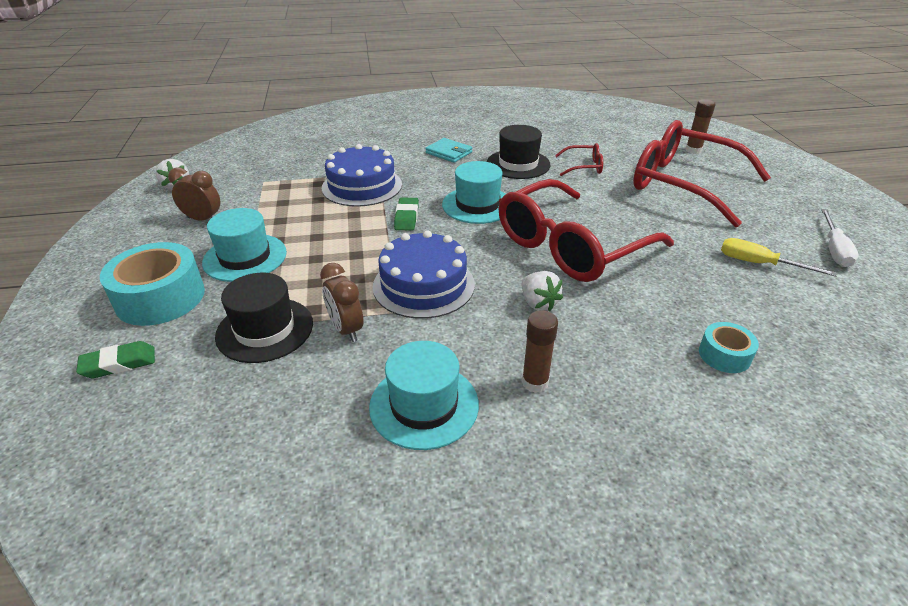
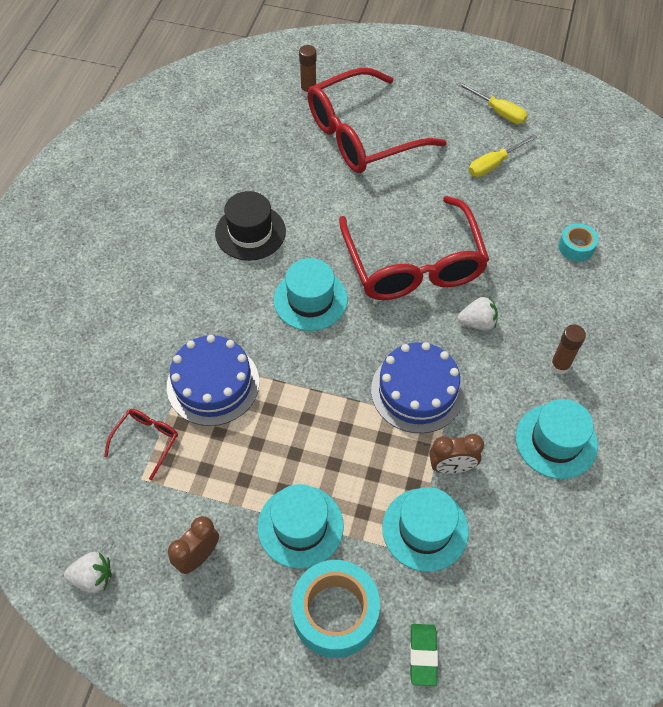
camera: 65 degrees left, 20 degrees up
(265, 329) = (425, 529): black hat -> turquoise hat
(406, 217) = (301, 365): green eraser -> none
(449, 152) = (186, 279): turquoise wallet -> none
(584, 166) = (288, 185): red glasses -> red glasses (146, 441)
(834, 249) = (498, 112): white screwdriver -> yellow screwdriver

